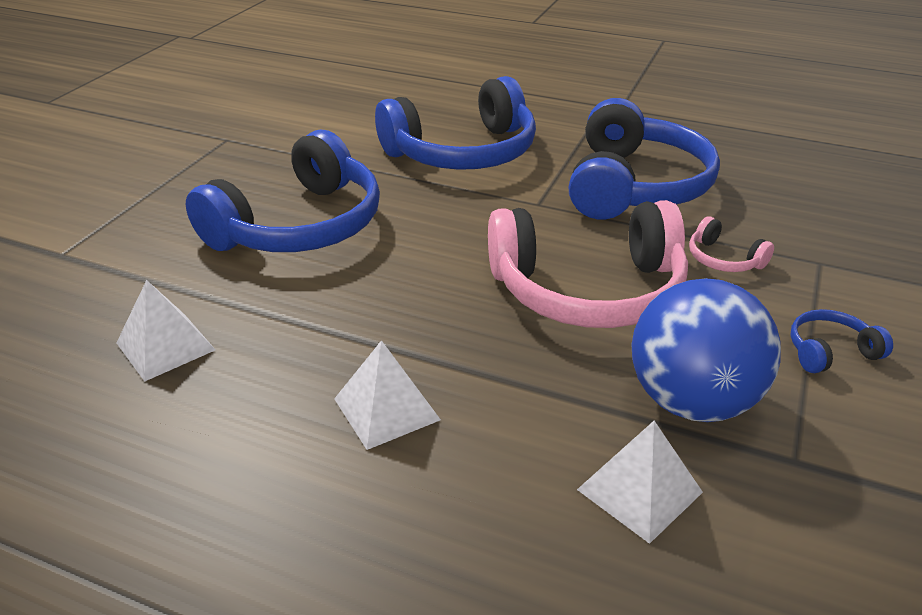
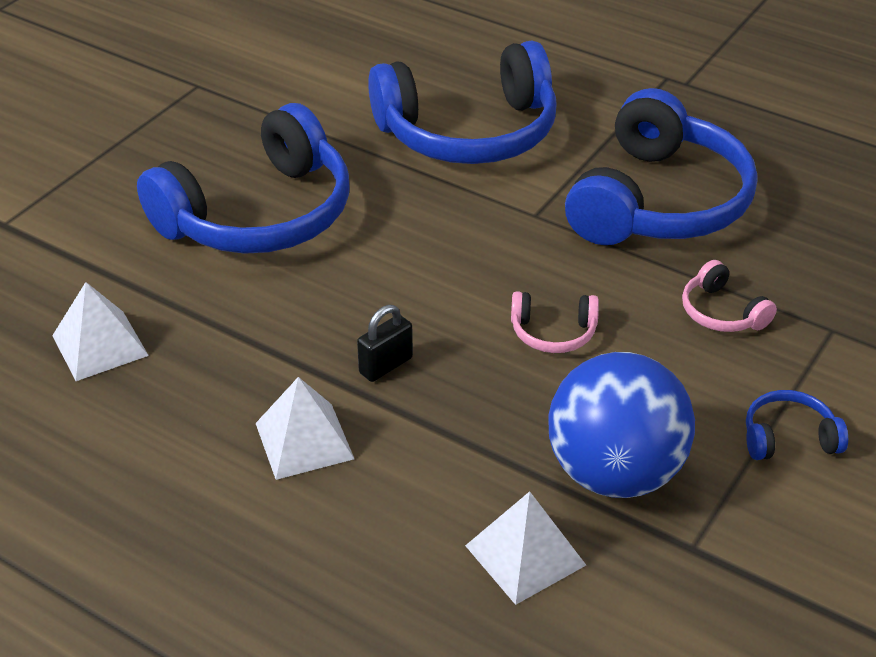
camera: 10 degrees right, 5 degrees up
(446, 333) = (385, 365): none -> black padlock
(588, 289) = (553, 332): pink headphones -> pink headphones, size x0.41

